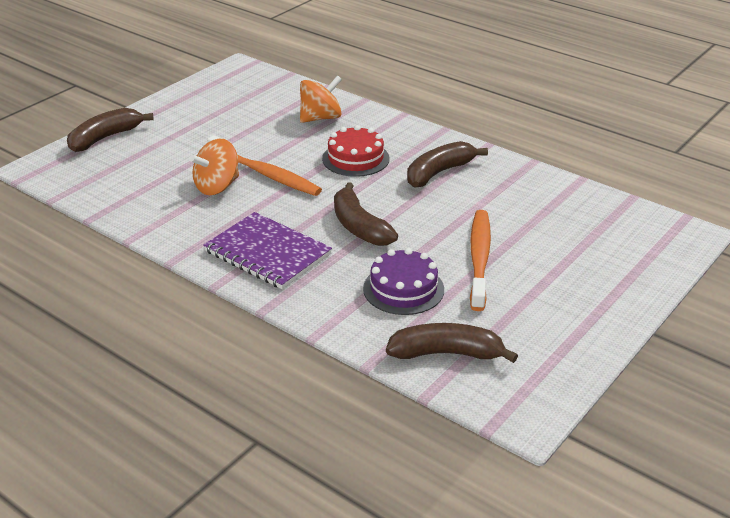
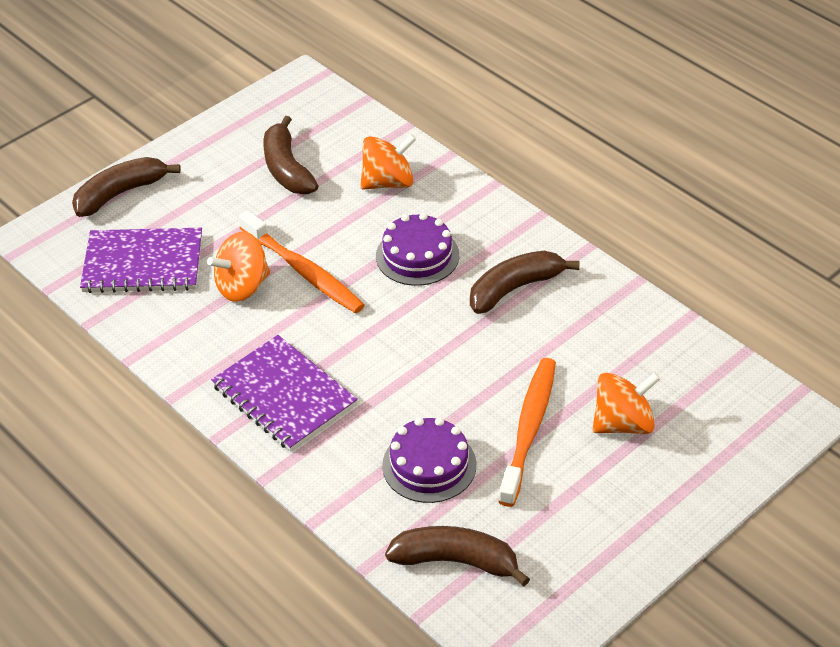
camera: 10 degrees right, 10 degrees up
(131, 178) = (143, 263): none -> purple notebook
(355, 158) = (417, 256): red cake -> purple cake
(359, 227) = (398, 366): brown banana -> brown banana (286, 169)
(554, 248) = (623, 423): none -> orange spinning top

